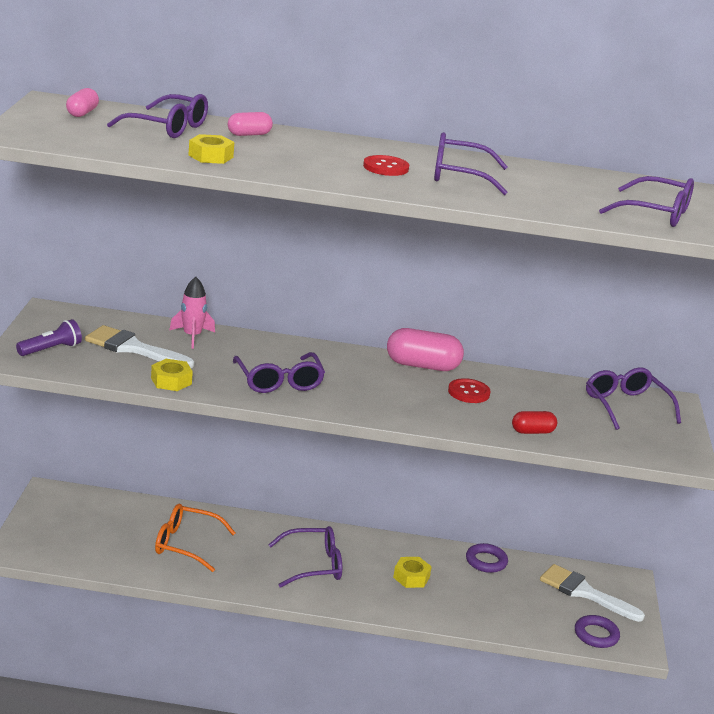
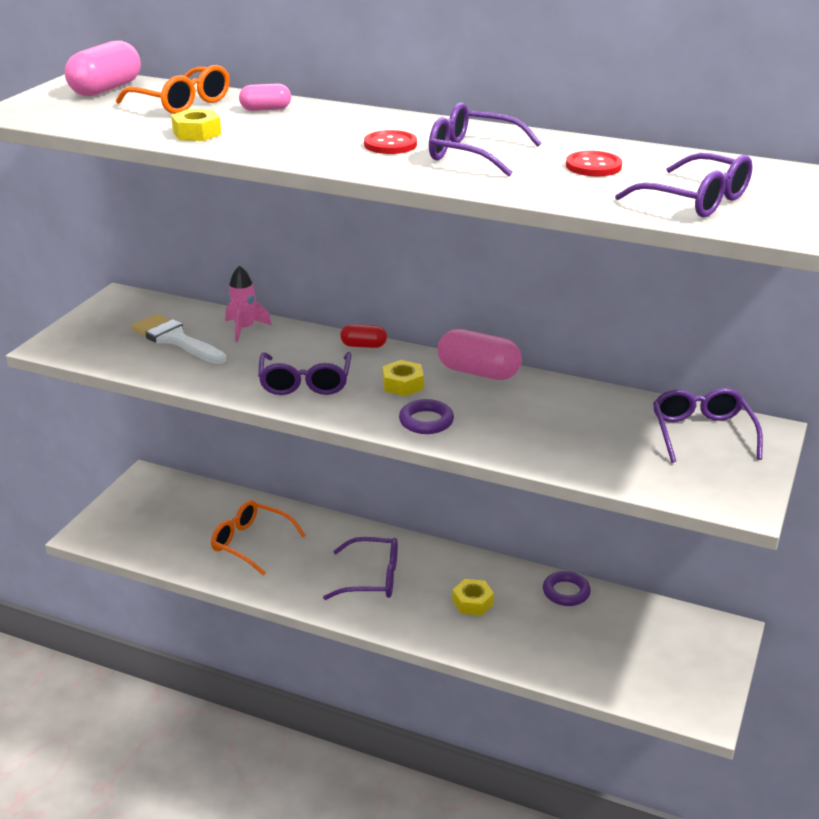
camera: 20 degrees right, 5 degrees up
(51, 349) = (93, 337): purple flashlight -> none
(82, 113) = (106, 89): pink capsule -> pink capsule, size x1.79
(167, 127) = (181, 103): purple glasses -> orange glasses
(171, 381) = (191, 377): yellow nut -> yellow nut (403, 384)
(468, 392) = (514, 406): red button -> red button (593, 166)
(532, 432) = (564, 458): red capsule -> red capsule (363, 346)
(584, 592) = (667, 641): white brush -> none
(596, 635) = (660, 695): purple ring -> purple ring (426, 421)

